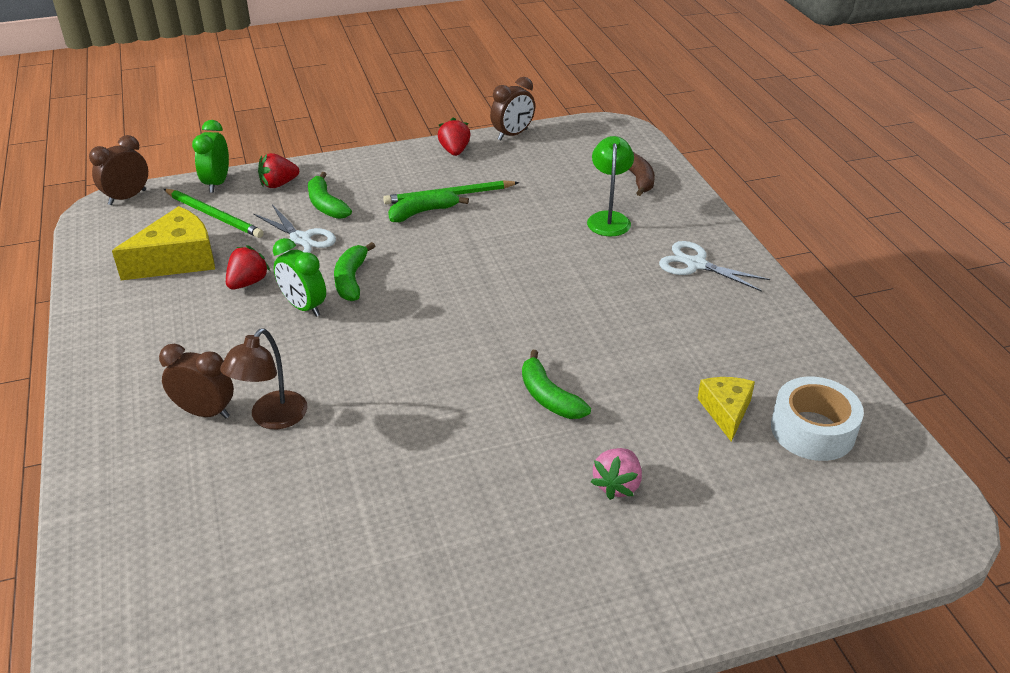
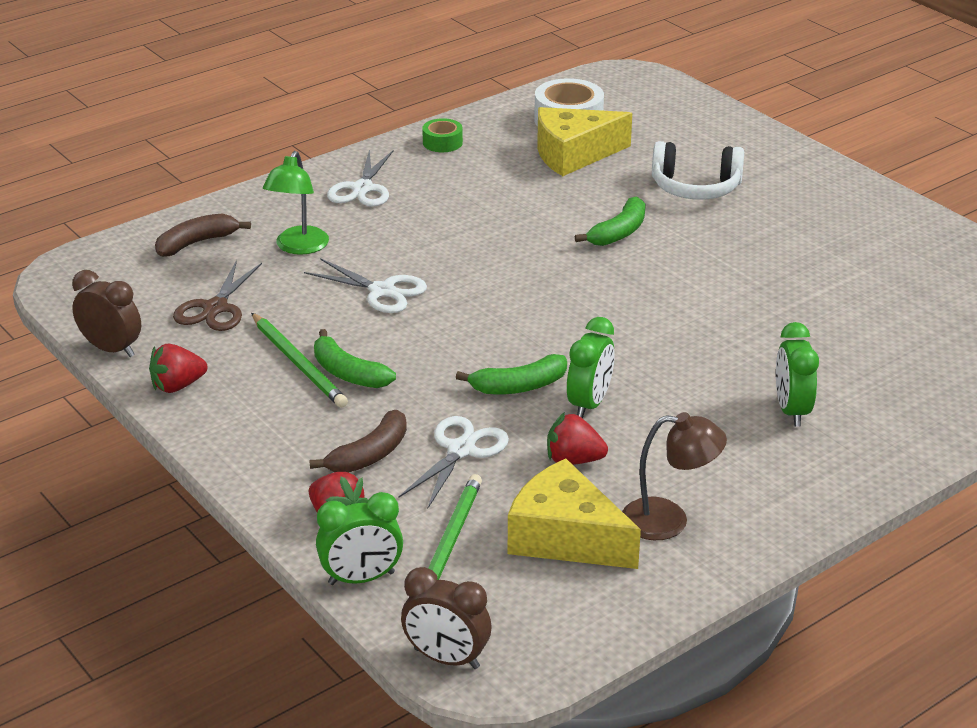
camera: 110 degrees left, 5 degrees down
(205, 412) = (791, 411): brown clock -> green clock
(272, 418) = (765, 368): brown lamp -> brown lamp (669, 520)
(326, 205) = (369, 455): green banana -> brown banana
(522, 244) = (382, 291): none -> white scissors
(540, 174) = (215, 308): none -> brown scissors
(608, 218) = (298, 247): green lamp -> green lamp turned 60 degrees counterclockwise
(617, 485) = (695, 187): pink strawberry -> white headphones
(726, 411) = (573, 154): yellow cheese -> yellow cheese, size x1.64
(776, 327) = (442, 142): none -> green tape

